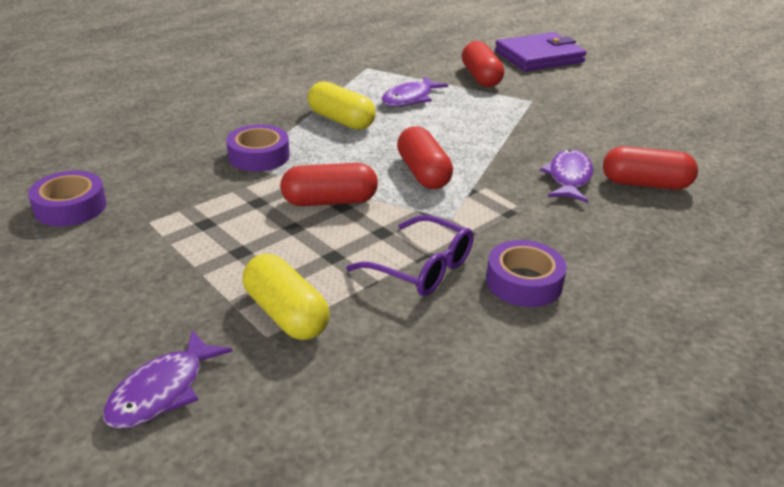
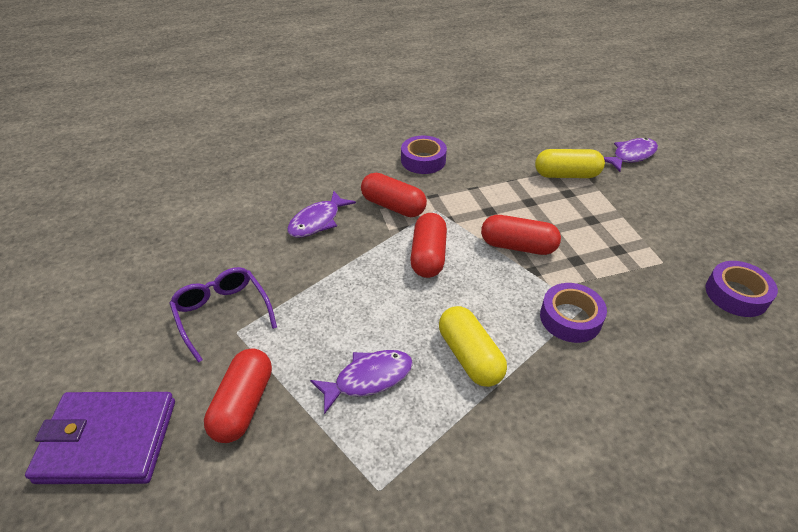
camera: 155 degrees left, 10 degrees up
(285, 314) = (566, 175): yellow capsule -> yellow capsule turned 75 degrees counterclockwise
(422, 268) = (476, 181): purple glasses -> purple glasses (222, 314)
(645, 184) = (269, 202): red capsule -> red capsule (393, 206)

